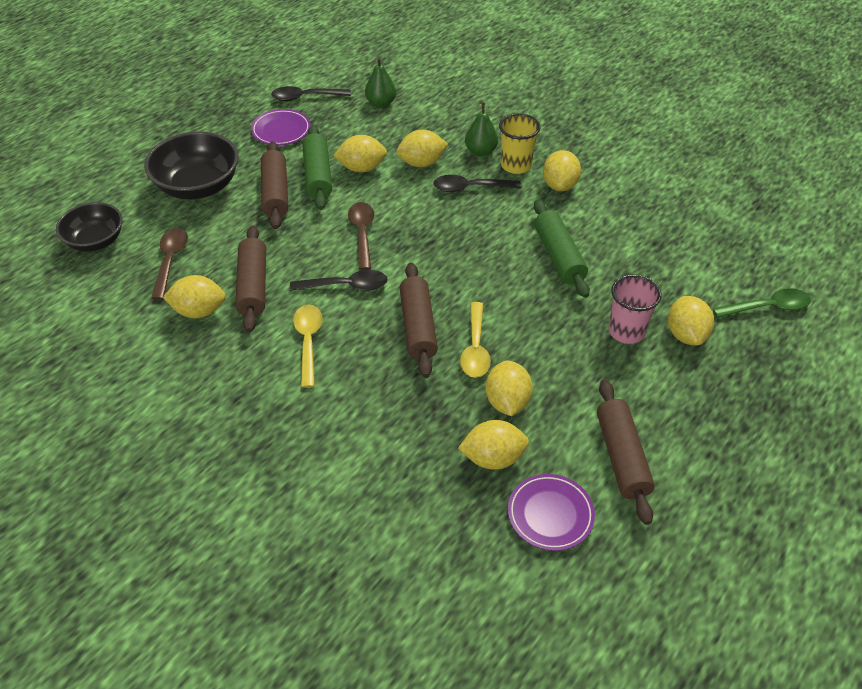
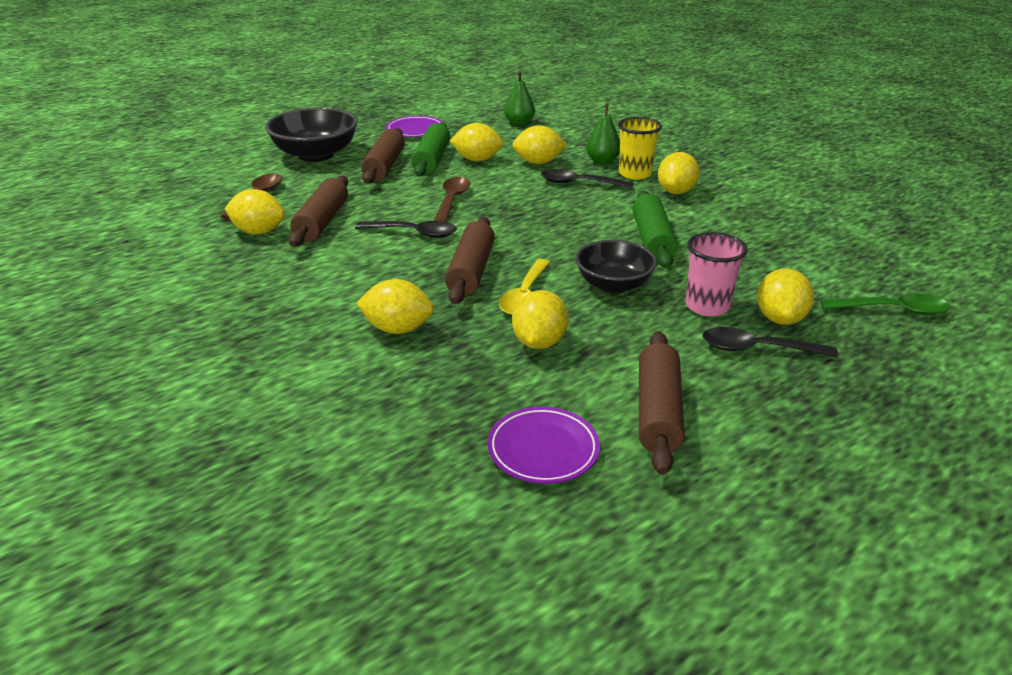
camera: 15 degrees right, 15 degrees down
(96, 241) = (200, 177): black bowl -> black bowl (613, 285)
(305, 97) = (450, 114): black spoon -> black spoon (757, 349)
(308, 342) = (350, 267): yellow spoon -> none
(493, 458) = (498, 387): yellow lemon -> yellow lemon (397, 329)

